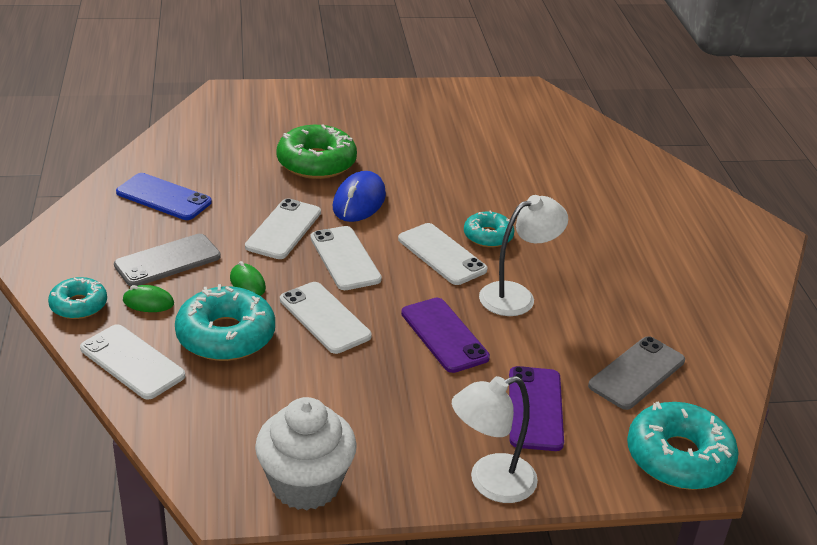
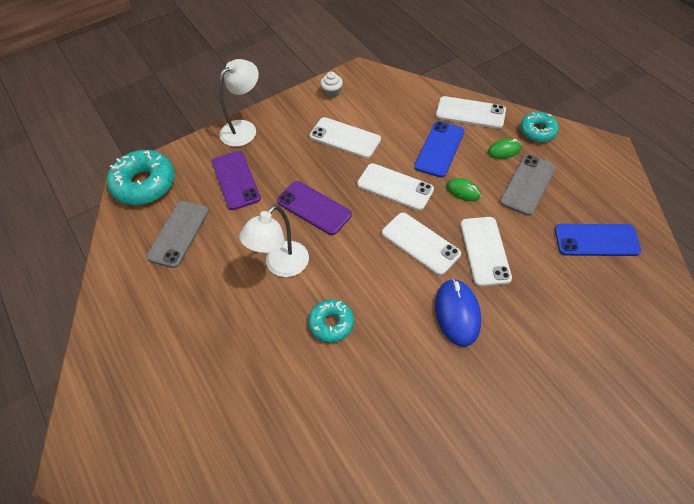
camera: 160 degrees right, 20 degrees up
(226, 336) = (439, 149): turquoise donut -> blue phone
(305, 484) = (332, 92): white cupcake -> white cupcake, size x0.43
(316, 162) = (532, 349): green donut -> none
(441, 254) = (356, 283): white phone -> white phone (345, 138)

